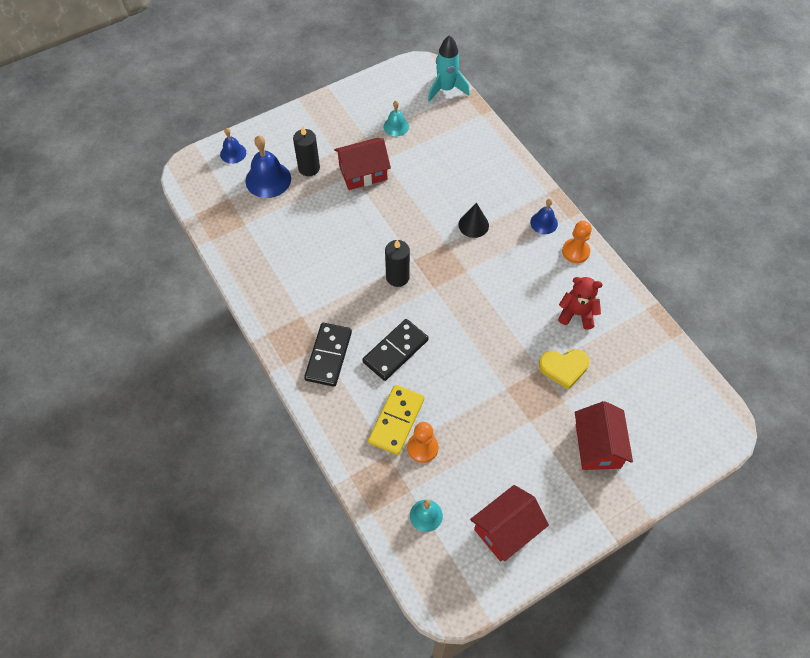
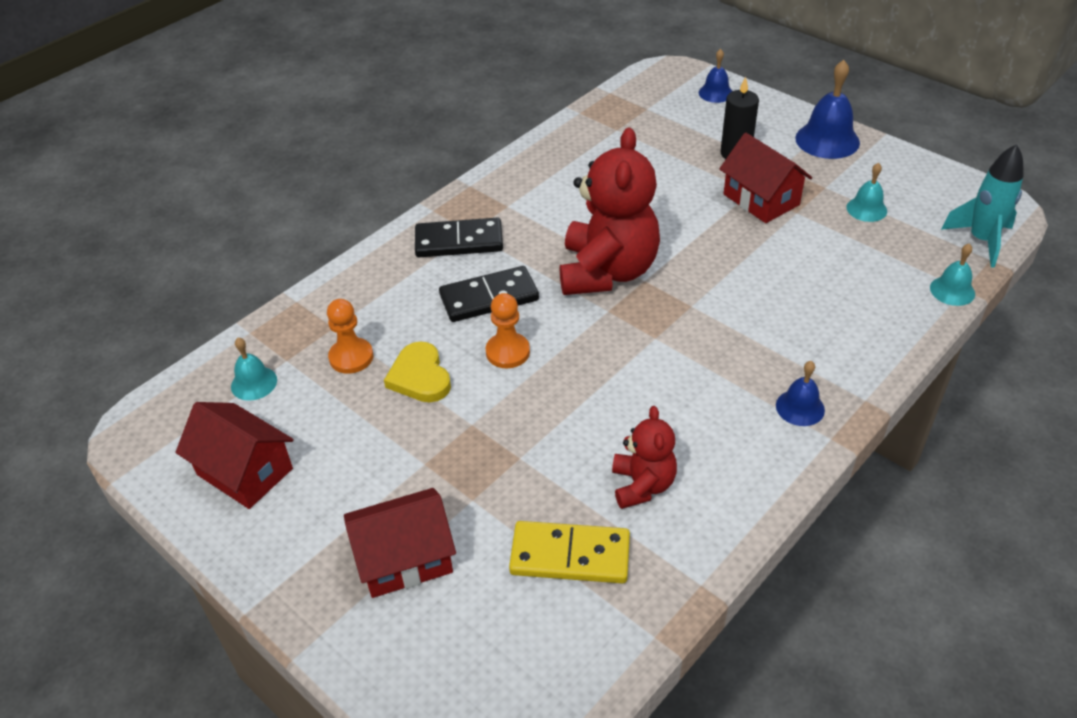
camera: 75 degrees right, 15 degrees down
(268, 179) = (694, 128): blue bell -> blue bell (827, 140)
(395, 351) = (489, 298): black domino -> black domino turned 45 degrees counterclockwise
(396, 421) = (384, 323): yellow domino -> yellow domino (570, 556)
(397, 277) = (607, 272): black candle -> red teddy bear
(473, 225) = (743, 327): black cone -> none
(480, 120) = (952, 290): none -> turquoise bell
(563, 368) = (532, 487): yellow heart -> yellow heart (420, 376)
(575, 251) = (766, 460): orange pawn -> orange pawn (507, 352)

